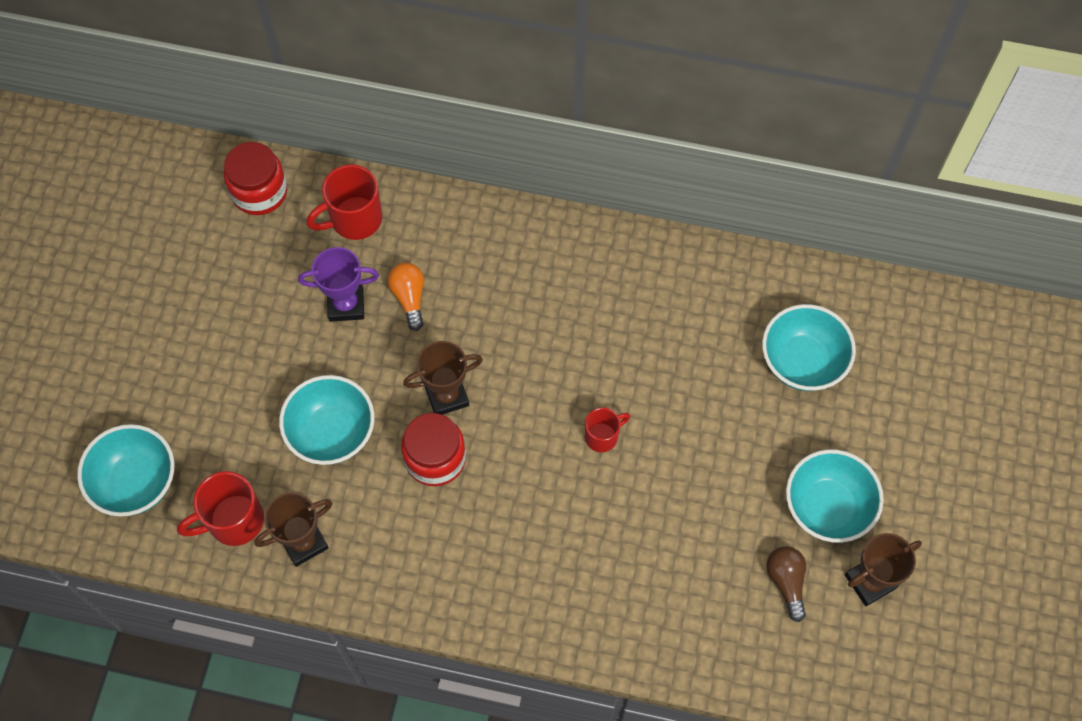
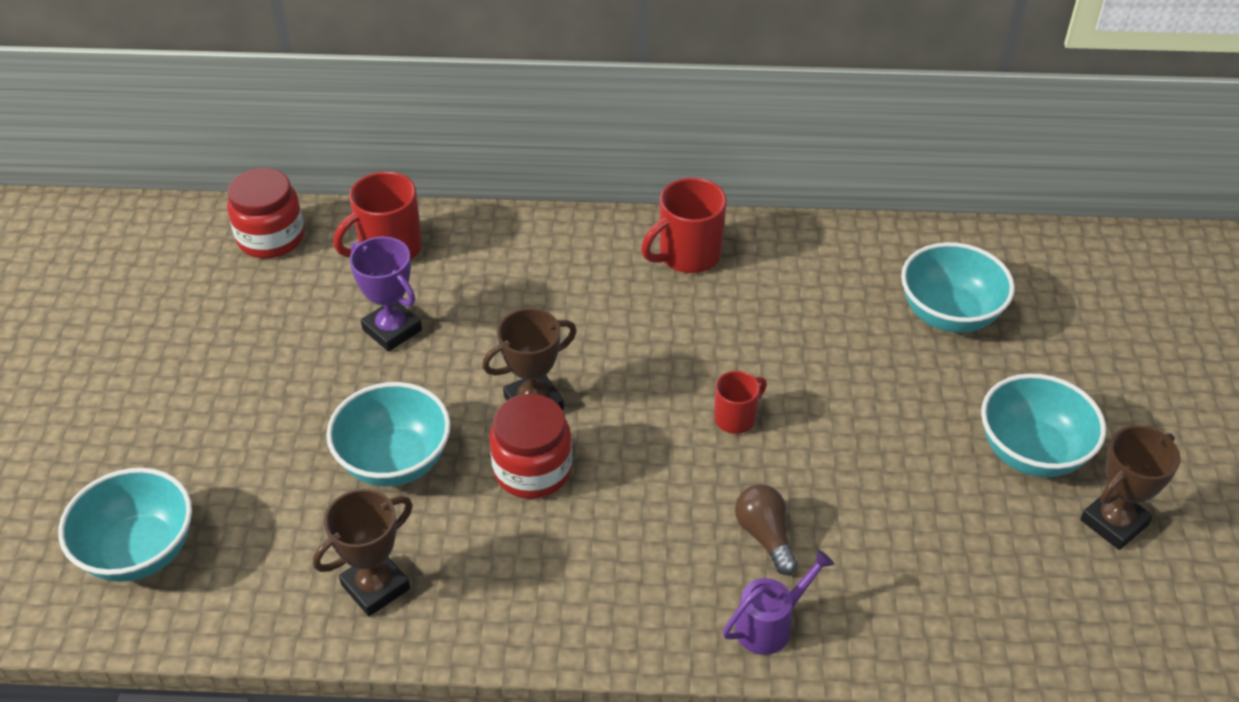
camera: 10 degrees left, 20 degrees down
(233, 521) = (277, 576): red mug -> red mug (687, 255)
(346, 305) = (392, 330): purple trophy -> purple trophy turned 60 degrees clockwise
(409, 298) = (468, 314): orange light bulb -> none
(585, 623) = (770, 624): none -> purple watering can
(786, 582) = (1011, 538): brown light bulb -> brown light bulb (765, 536)

